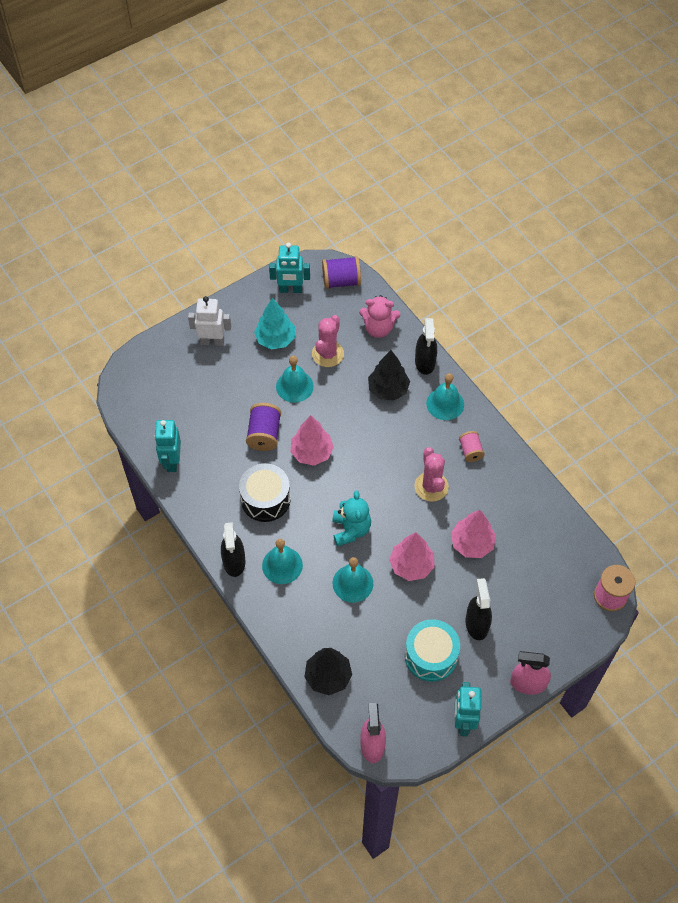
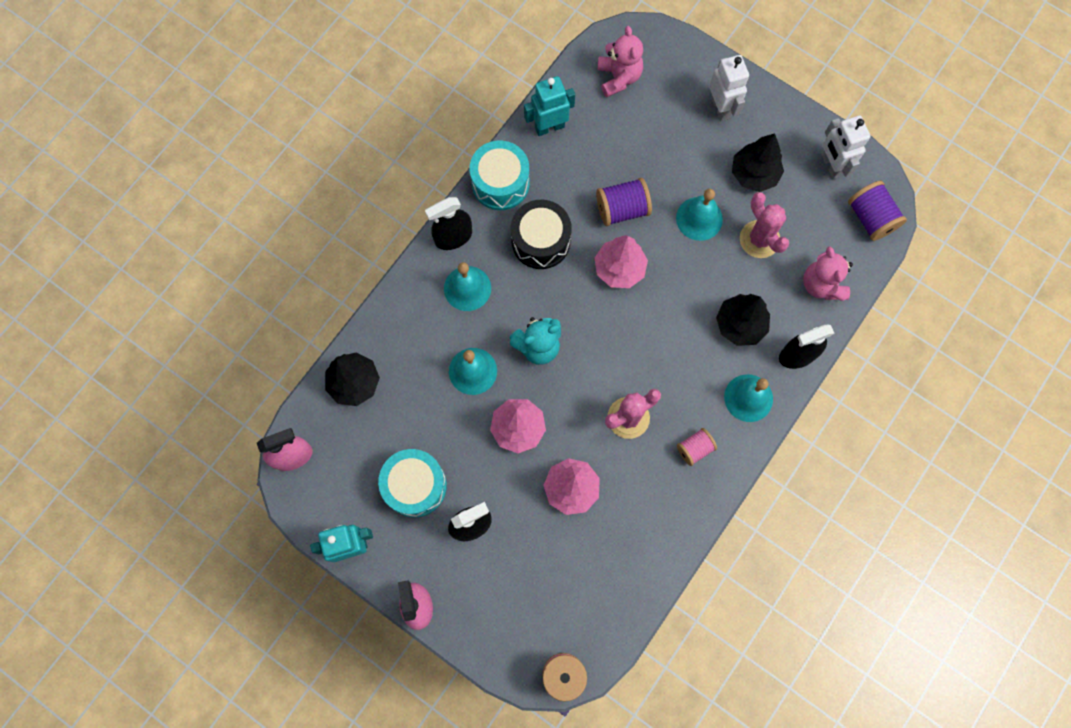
camera: 70 degrees right, 15 degrees up
(153, 399) = (618, 77): none -> pink teddy bear
(203, 512) = (500, 183): none -> turquoise drum
(275, 339) = (754, 174): turquoise tree -> black tree
(290, 290) = (831, 165): turquoise robot -> white robot
(328, 354) = (759, 239): pink cactus -> pink cactus turned 60 degrees clockwise

